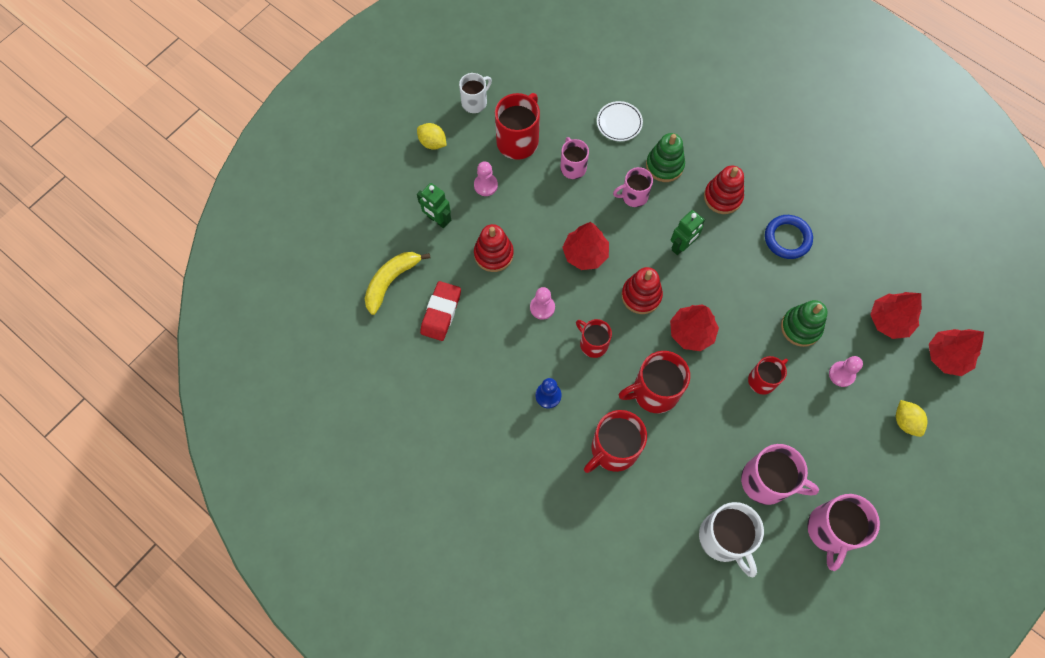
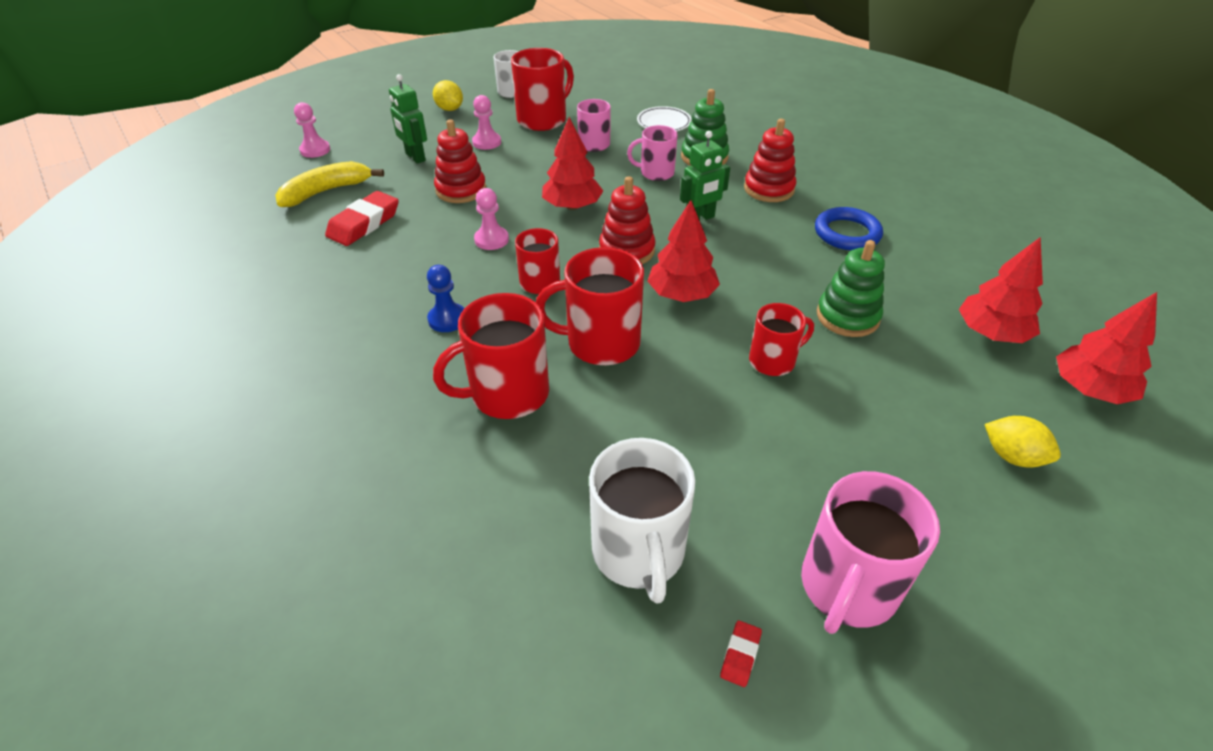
camera: 15 degrees right, 25 degrees down
(767, 481) = (743, 486): pink mug -> none
(787, 582) = (740, 655): none -> red eraser
(841, 374) = (904, 377): pink pawn -> pink pawn (315, 150)
(905, 421) = (1012, 456): yellow lemon -> yellow lemon turned 45 degrees counterclockwise

